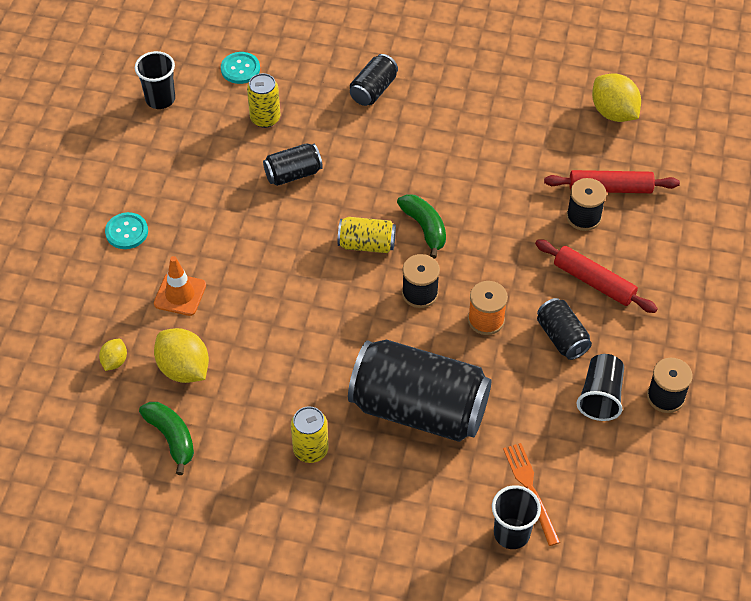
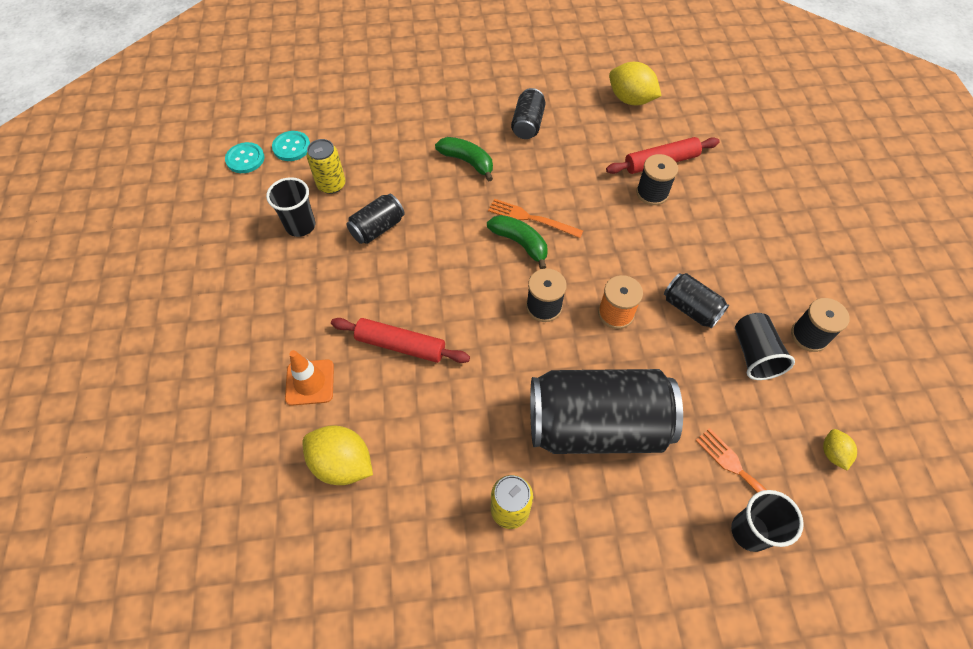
camera: 20 degrees left, 5 degrees up
(114, 361) = (264, 480): yellow lemon -> yellow lemon (833, 453)
(126, 232) = (232, 333): turquoise button -> turquoise button (245, 159)
(160, 99) = (224, 194): black cup -> black cup (300, 226)
(171, 438) = (357, 550): green banana -> green banana (467, 161)
(366, 244) = (474, 274): yellow can -> none
(373, 90) = (420, 134): black can -> black can (527, 124)
(447, 207) = (532, 218): none -> orange fork
(594, 282) = (691, 247): red rolling pin -> red rolling pin (401, 345)

